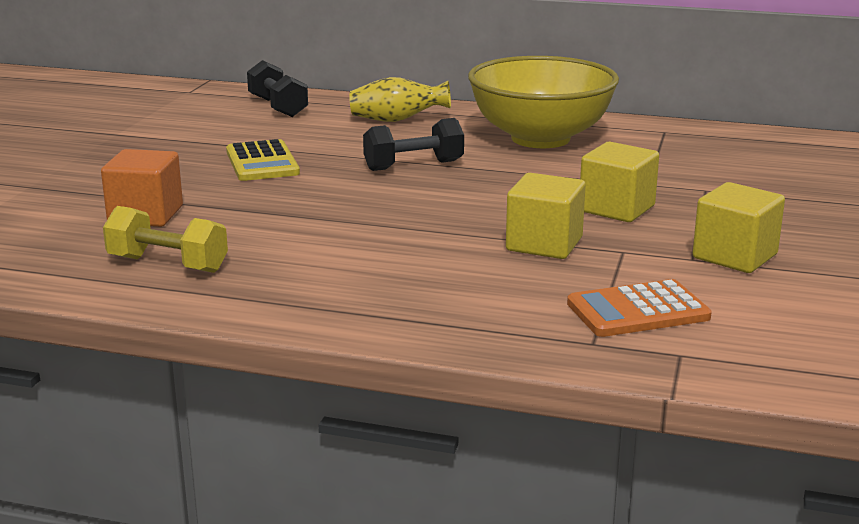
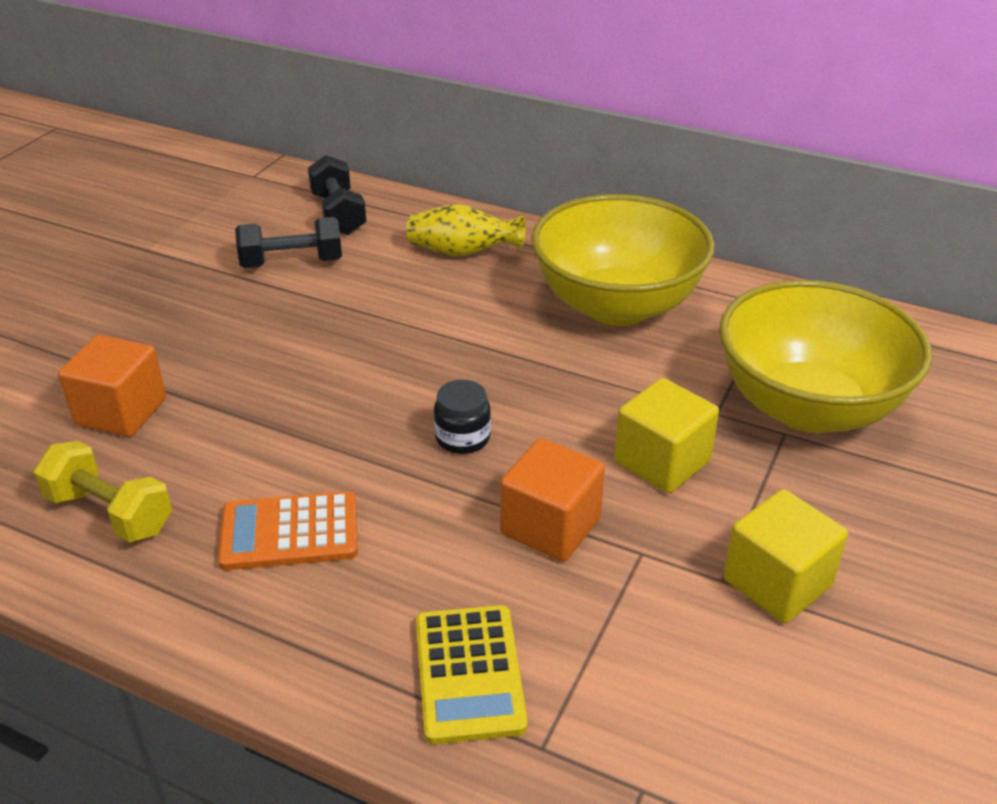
camera: 10 degrees right, 15 degrees up
(262, 162) = (284, 321): yellow calculator -> yellow calculator (469, 674)
(413, 166) = (451, 345): black dumbbell -> black dumbbell (292, 263)
(449, 208) = (462, 438): none -> black jar
(544, 244) = (550, 526): yellow cube -> orange cube
(638, 311) = (619, 685): orange calculator -> orange calculator (289, 532)
(717, 176) = (807, 407): none -> yellow bowl

